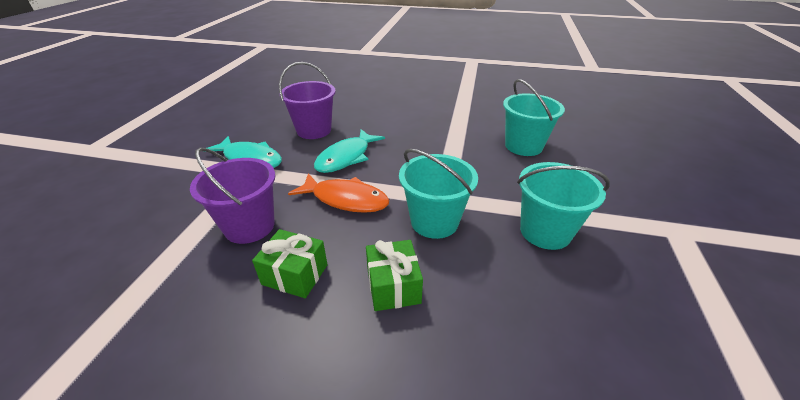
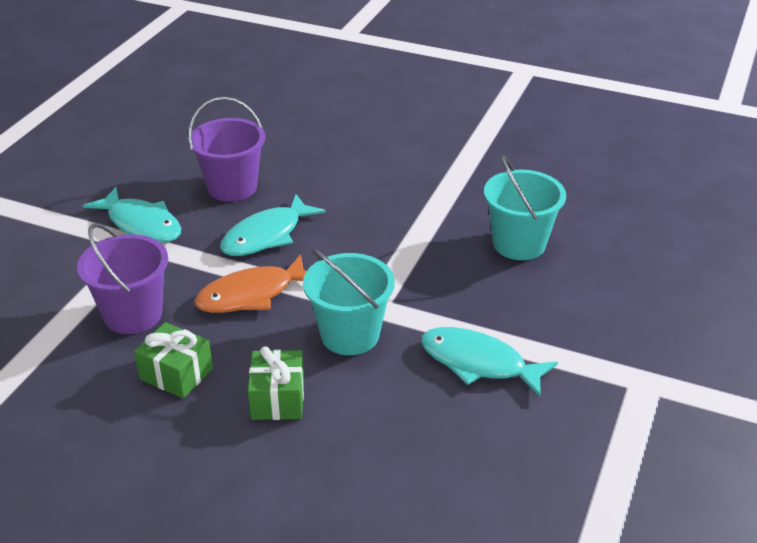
camera: 10 degrees right, 0 degrees up
(346, 199) = (251, 295): orange fish -> orange fish turned 120 degrees clockwise
(545, 231) = (478, 363): turquoise bucket -> turquoise fish

